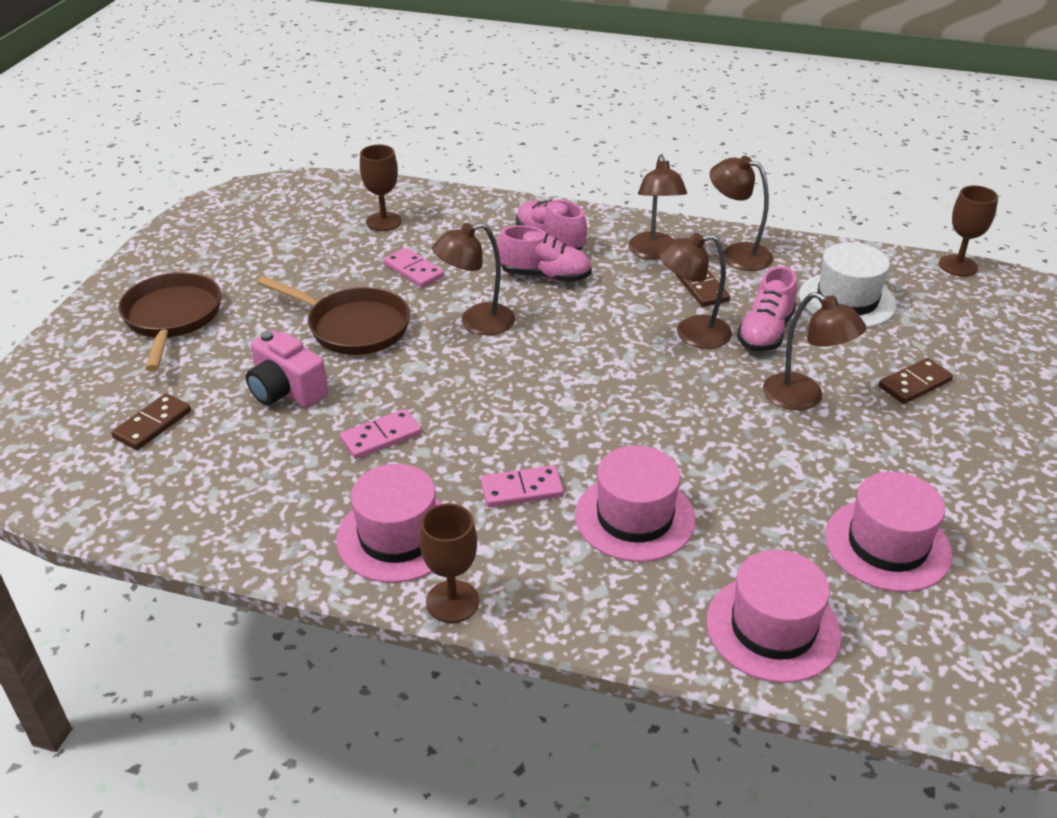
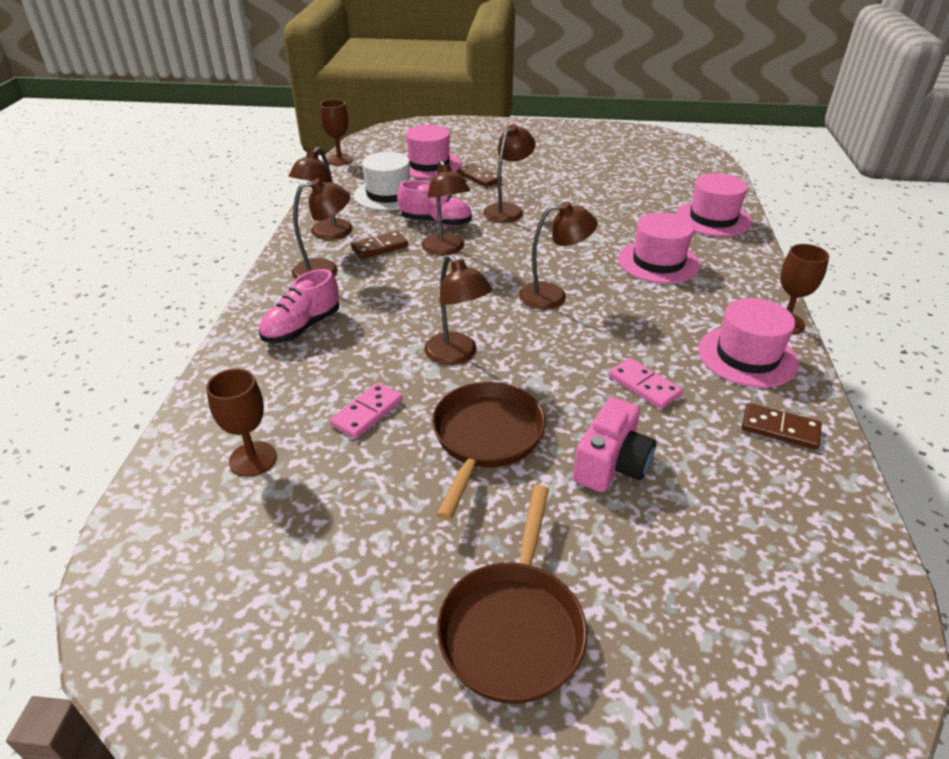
camera: 100 degrees left, 0 degrees up
(153, 424) = (720, 566): brown domino -> brown domino (780, 428)
(172, 318) = (513, 627): brown pan -> brown pan turned 60 degrees counterclockwise
(522, 490) = (661, 307): pink domino -> none
(545, 276) = (369, 324): pink shoe -> none
(569, 402) = (552, 296): none -> brown lamp
(887, 545) = (627, 189): pink hat -> pink hat (429, 165)

